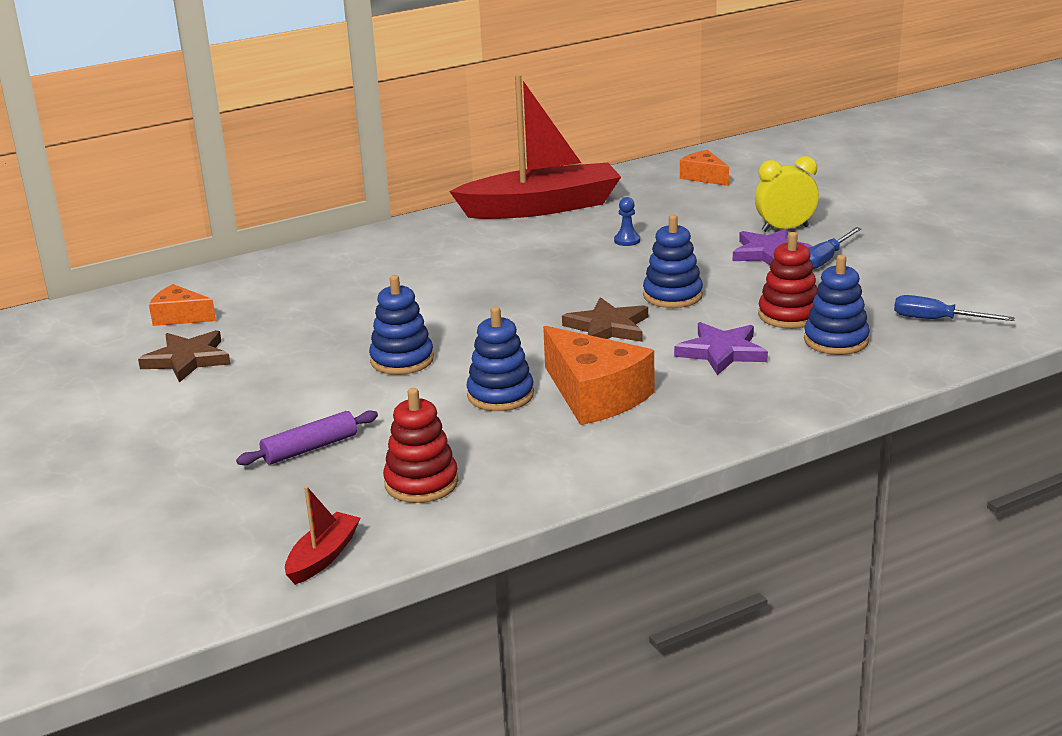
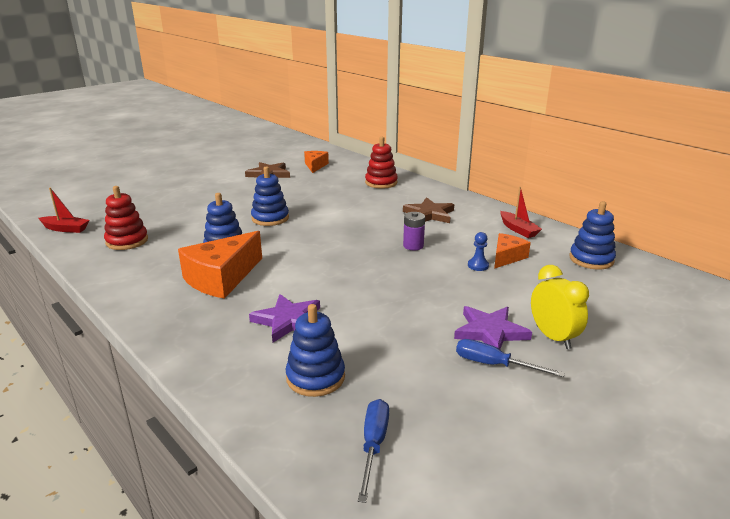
camera: 75 degrees right, 0 degrees up
(310, 448) = (172, 211): purple rolling pin -> none
(541, 207) = (518, 229): red boat -> red boat, size x0.42
(556, 269) = (413, 246): none -> purple battery
(607, 327) = (323, 272): brown star -> brown star (429, 214)
(672, 295) = (384, 292): blue stacking toy -> blue stacking toy (591, 259)
(704, 177) = (643, 287): orange cheese -> orange cheese (507, 257)
(789, 315) = (362, 349): red stacking toy -> red stacking toy (381, 183)

